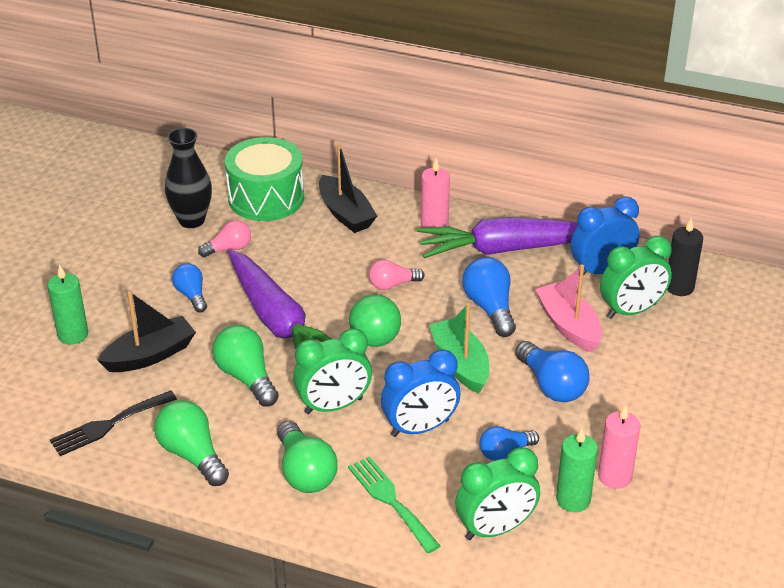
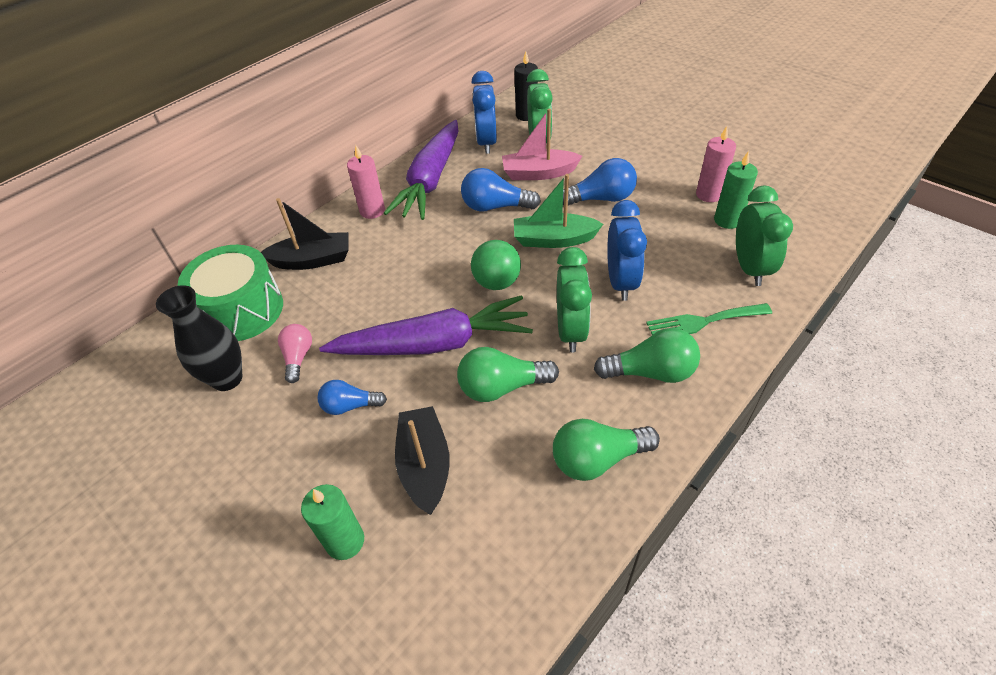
camera: 65 degrees left, 10 degrees up
(109, 425) = (520, 532): black fork -> none
(392, 284) = (431, 254): pink light bulb -> none
(505, 452) = (666, 241): blue light bulb -> none

